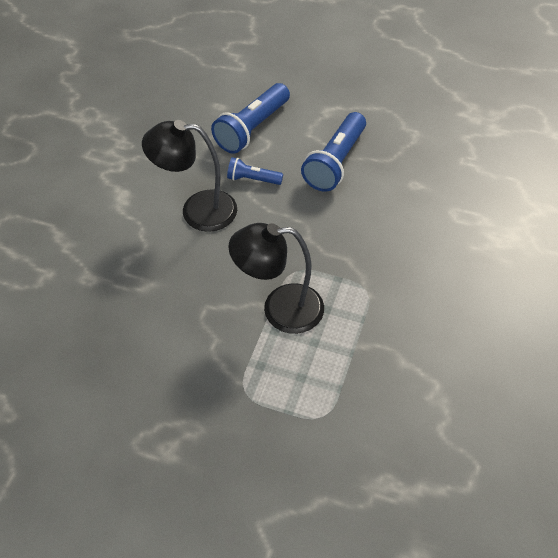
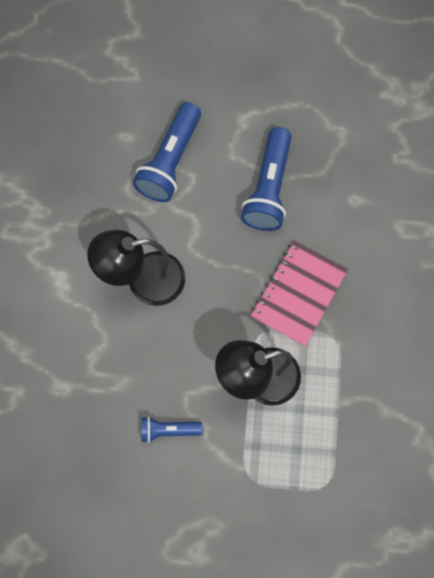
camera: 15 degrees left, 20 degrees up
(253, 179) = (189, 229): blue flashlight -> blue flashlight (168, 430)
(341, 247) = (298, 294): none -> pink notebook

